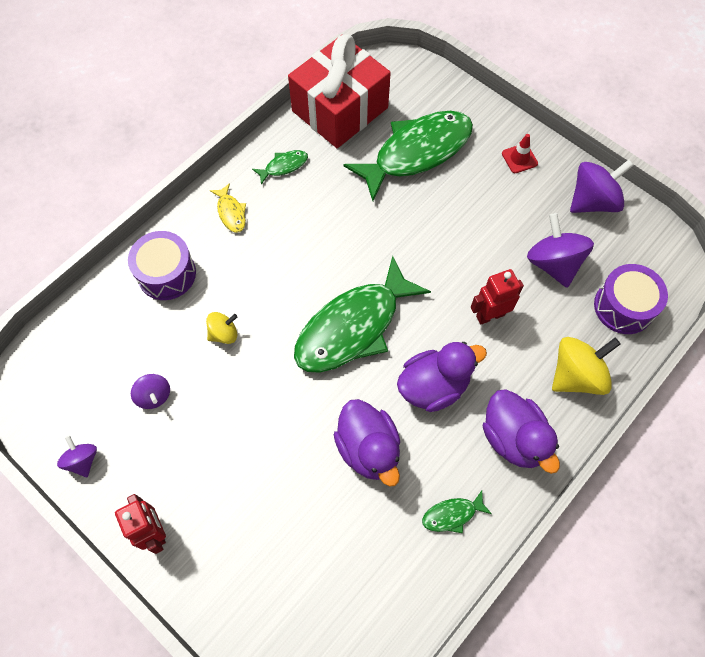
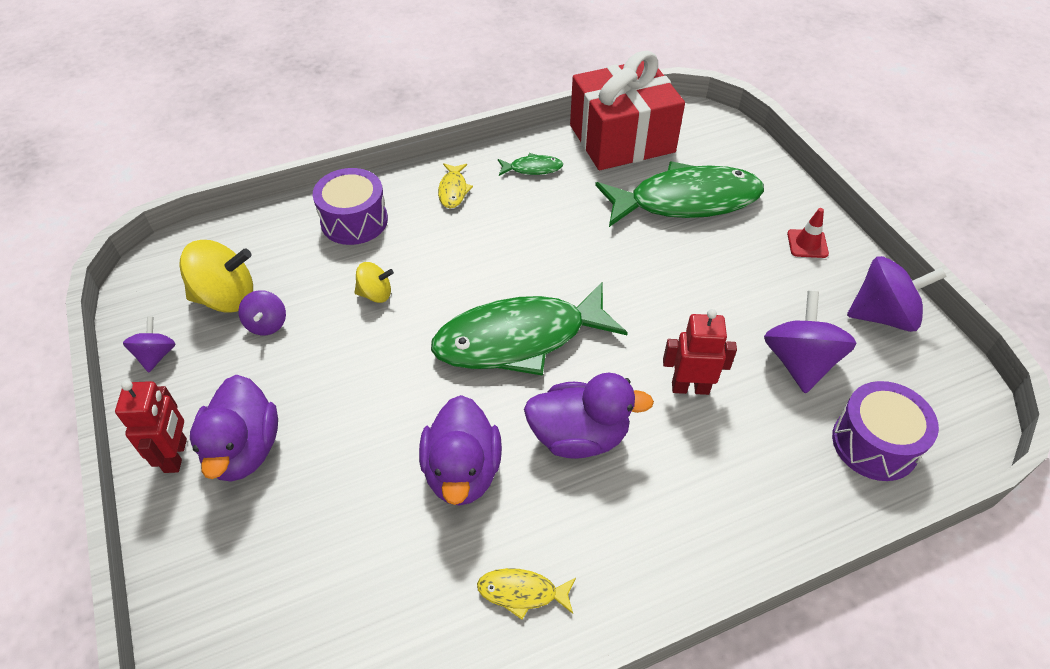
camera: 25 degrees right, 15 degrees down
(452, 515) = (522, 592): green fish -> yellow fish
(513, 438) = (650, 536): purple duck -> purple duck (244, 450)
(576, 375) = (772, 497): yellow spinning top -> yellow spinning top (226, 298)

